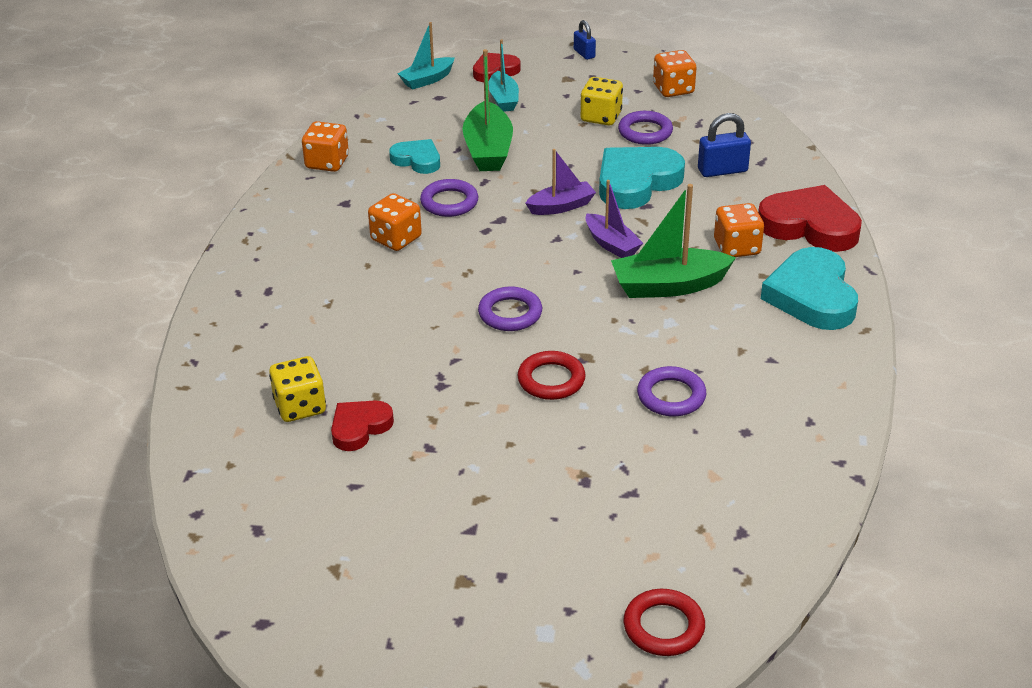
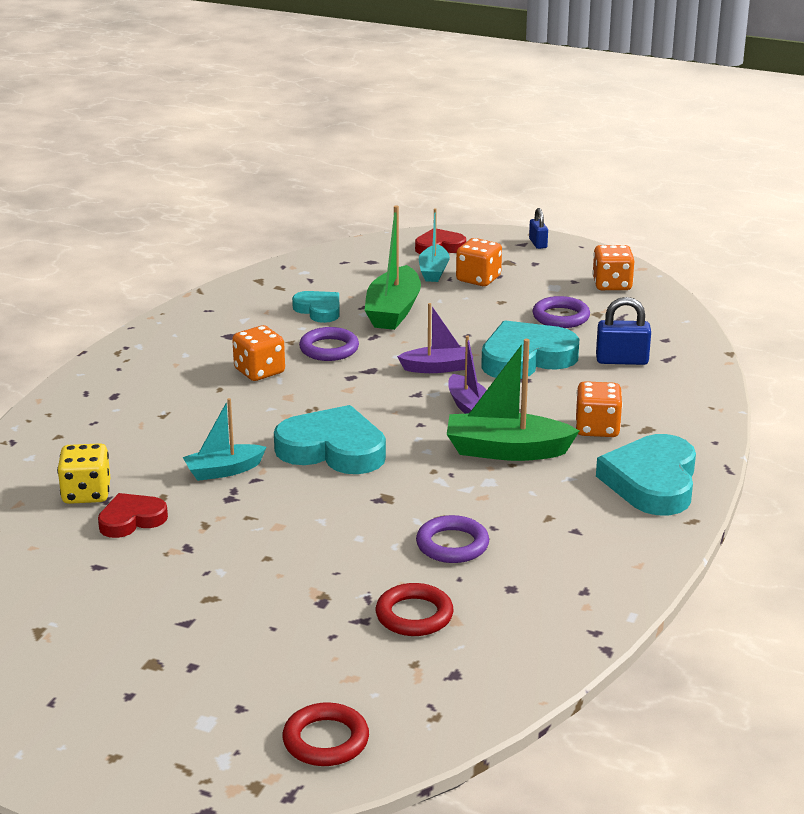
camera: 15 degrees right, 10 degrees down
(327, 162) = (231, 300): orange dice -> orange dice (478, 279)
(427, 80) = (368, 246): turquoise boat -> turquoise boat (223, 471)
(510, 313) = (333, 449): purple ring -> turquoise heart
(551, 380) = (340, 511): red ring -> red ring (414, 615)
(601, 117) = (523, 298): yellow dice -> none
(809, 226) = (686, 421): red heart -> none

